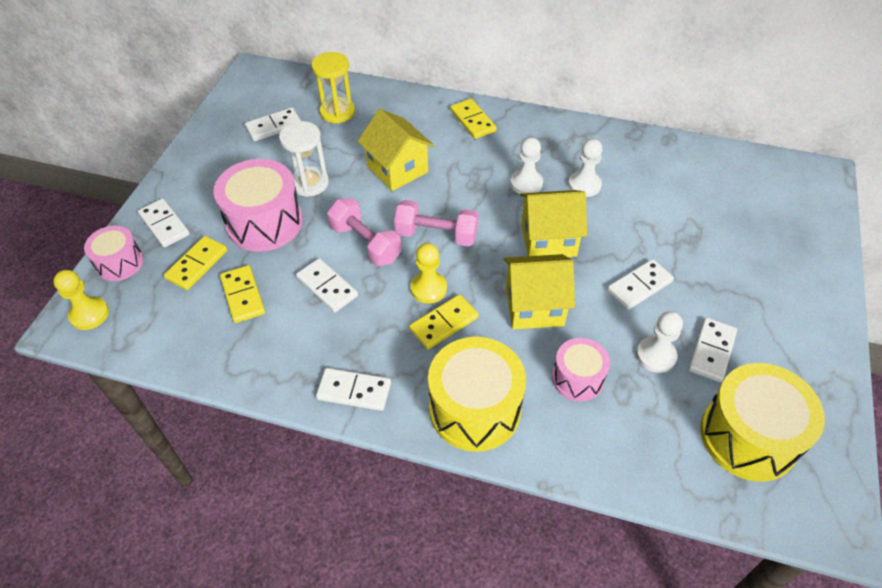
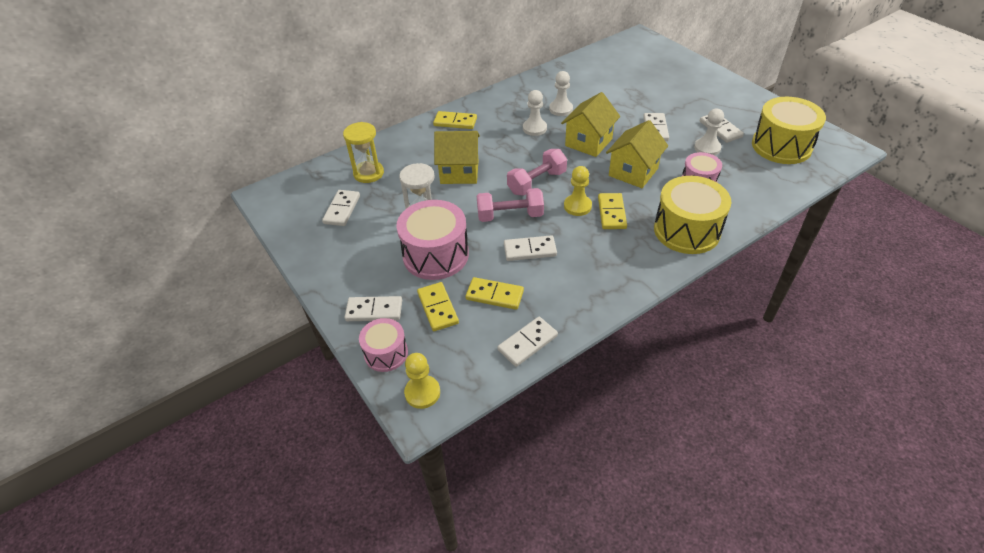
camera: 50 degrees left, 5 degrees down
(354, 391) = (629, 276): white domino -> white domino (527, 343)

